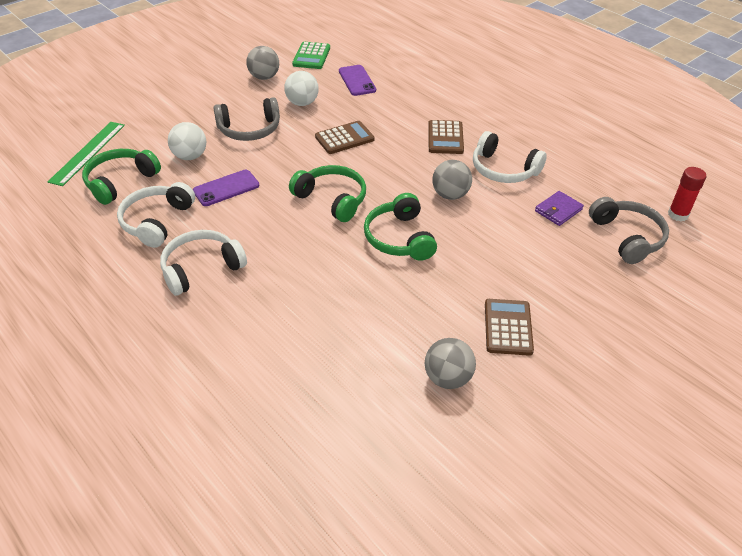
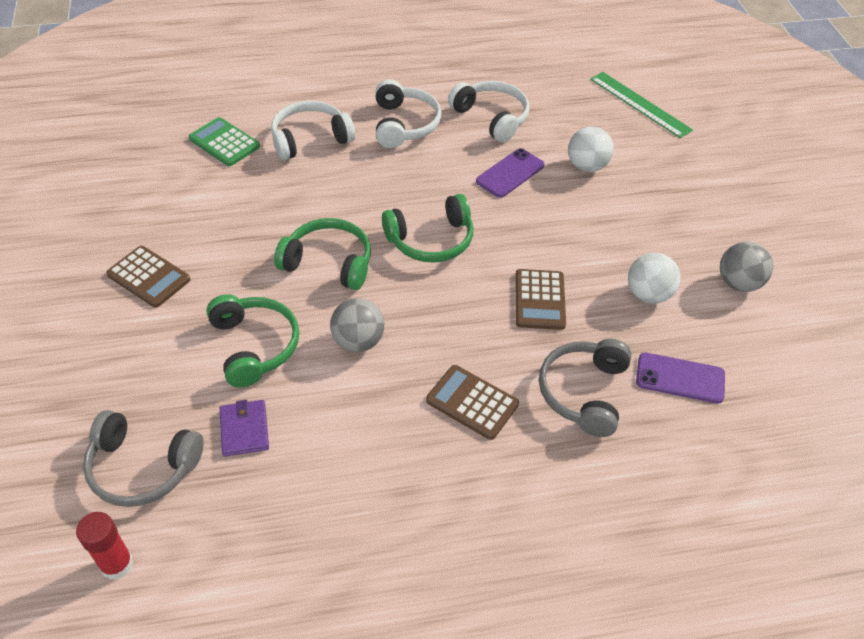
camera: 120 degrees right, 5 degrees up
(120, 182) = (572, 112): green headphones -> green headphones (254, 346)
(226, 188) = (510, 173): purple phone -> purple phone turned 45 degrees clockwise
(249, 130) = (612, 226): grey headphones -> grey headphones (583, 392)
(311, 56) = (781, 358): green calculator -> green calculator (224, 143)
(448, 378) = (146, 211): grey ball -> none
(503, 170) = (360, 424): white headphones -> white headphones (310, 139)

